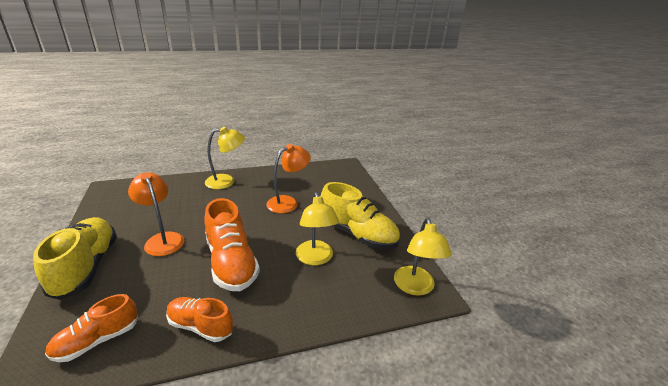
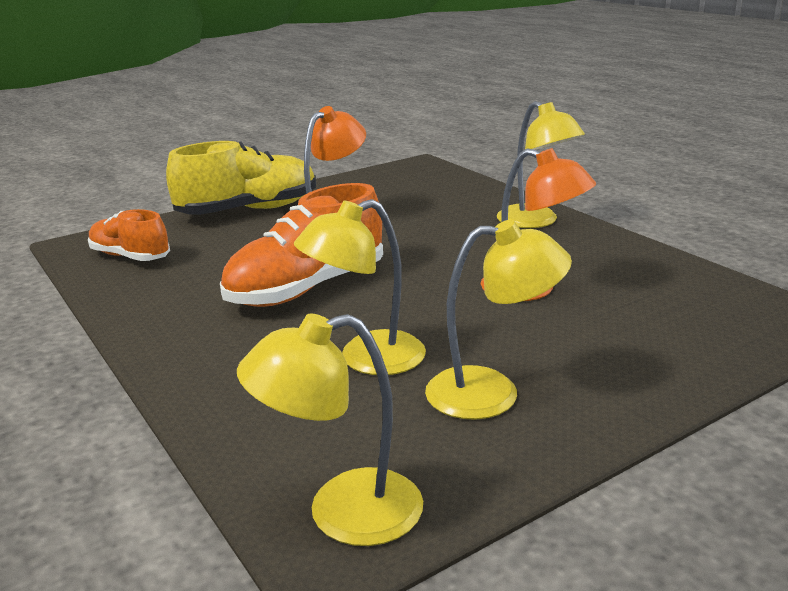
camera: 75 degrees right, 5 degrees down
(200, 326) = (163, 305): orange shoe -> none
(357, 234) = (492, 393): yellow shoe -> yellow lamp

